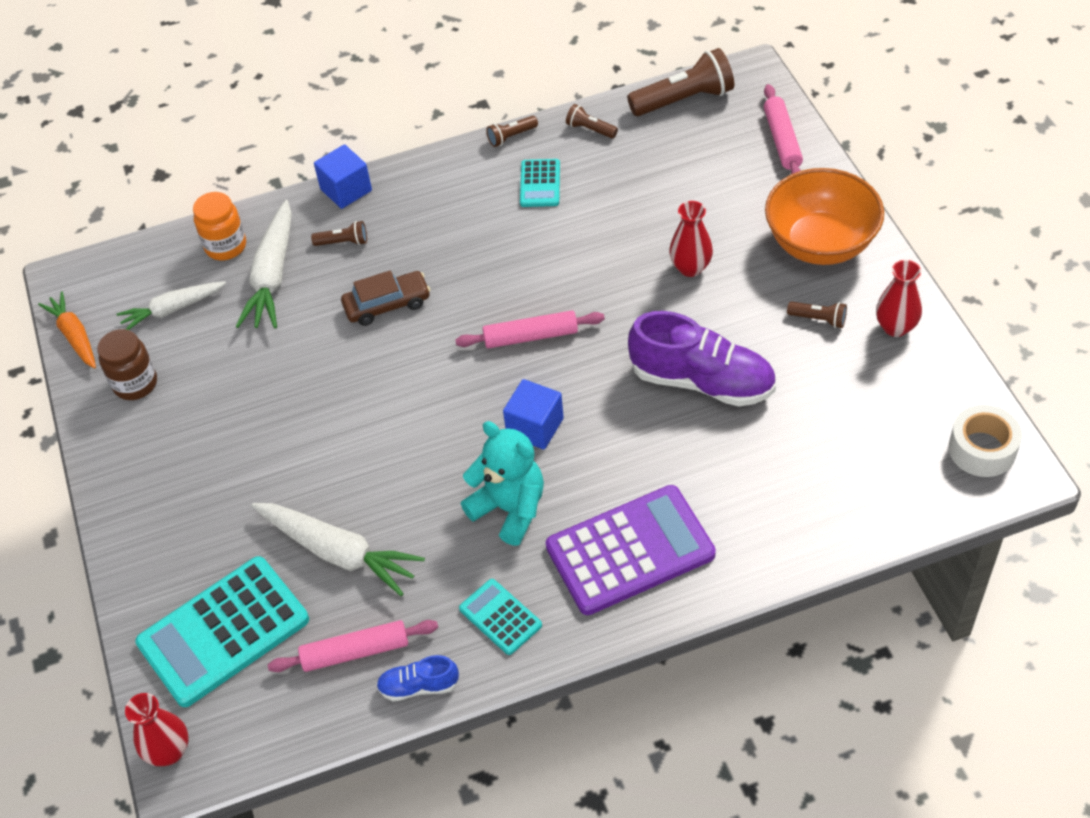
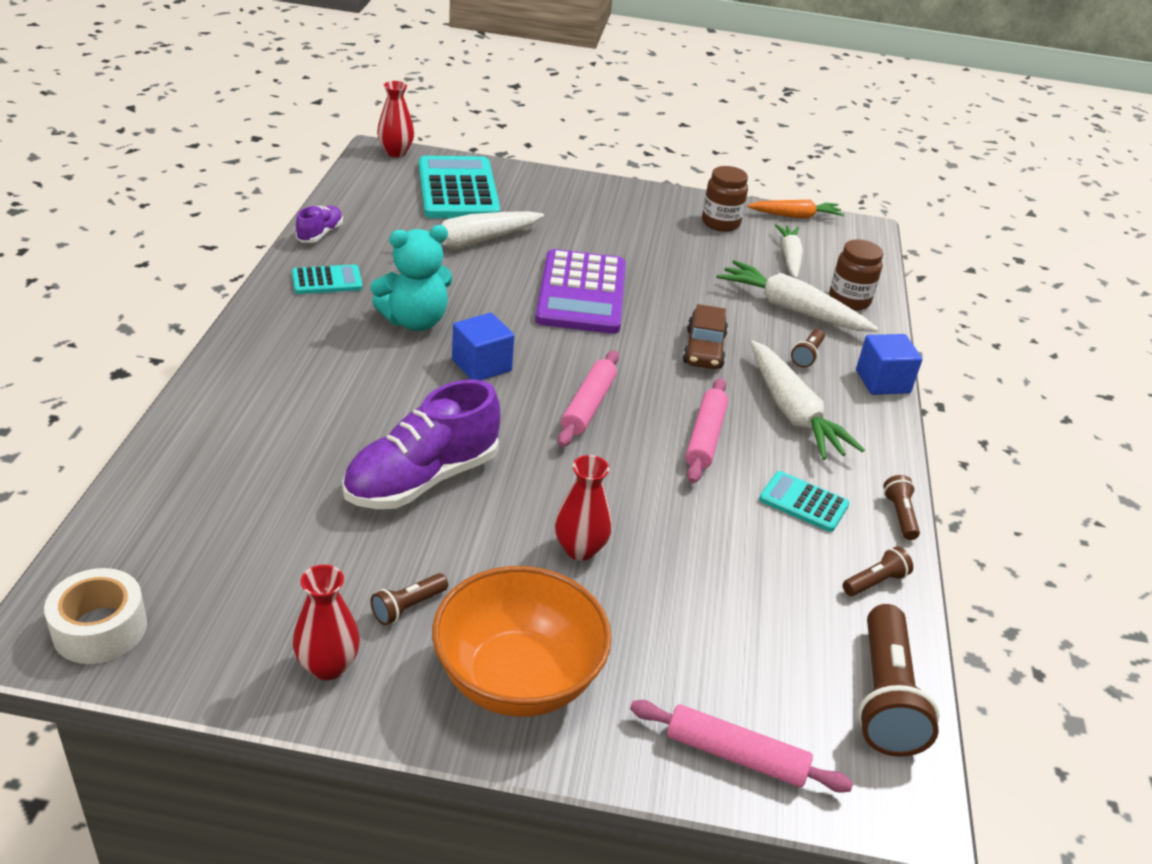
camera: 110 degrees right, 15 degrees down
(226, 246) = (849, 300): orange jar -> brown jar
(355, 651) = (379, 223): pink rolling pin -> pink rolling pin (705, 437)
(419, 686) = (320, 234): blue shoe -> purple shoe
(434, 224) = (793, 412): none -> white carrot
(630, 551) = (301, 356): purple calculator -> purple calculator (581, 293)

